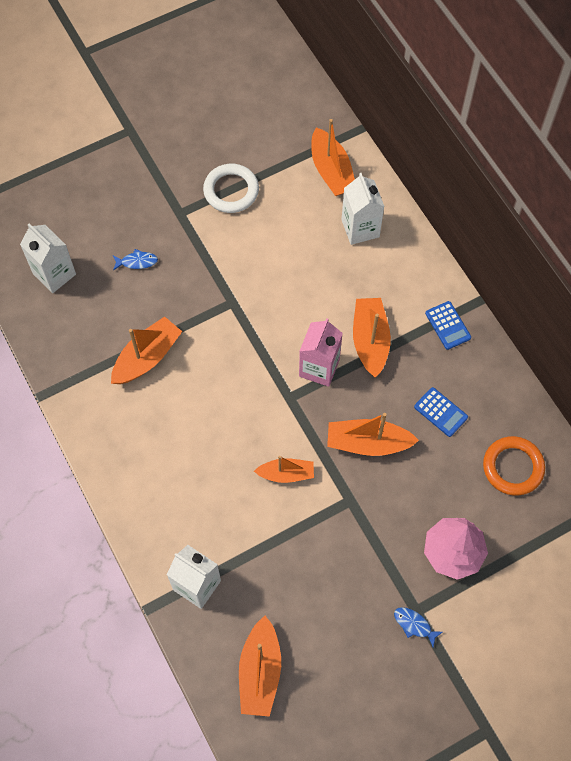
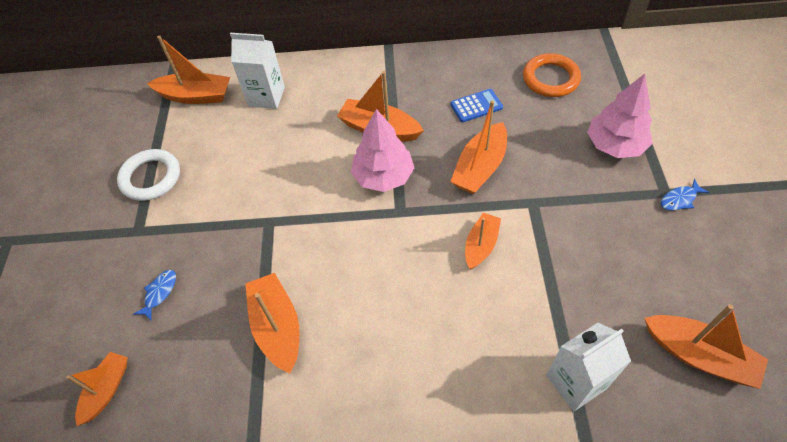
camera: 60 degrees left, 10 degrees down
(54, 274) = (106, 390): white carton -> orange boat
(319, 368) = (383, 176): pink carton -> pink tree
(447, 325) = (398, 73): blue calculator -> none

